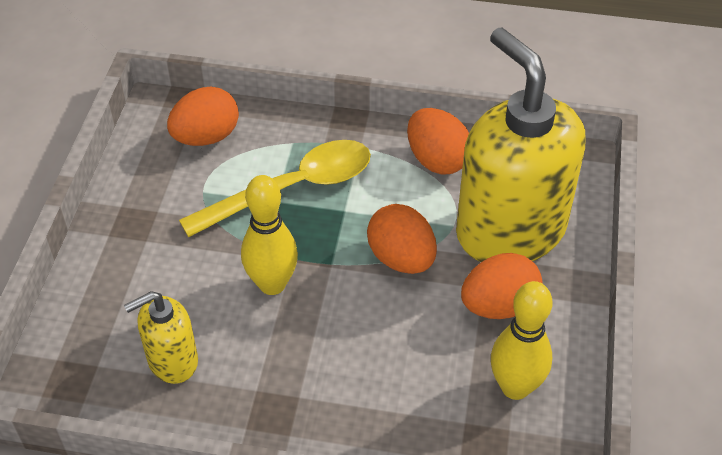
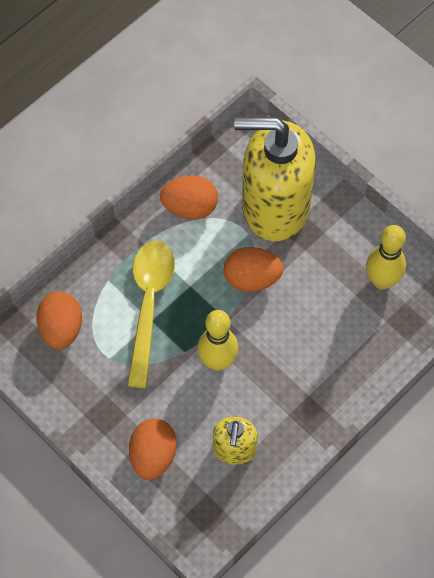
camera: 55 degrees left, 15 degrees up
(498, 306) = (323, 251): orange egg -> orange egg (153, 455)

